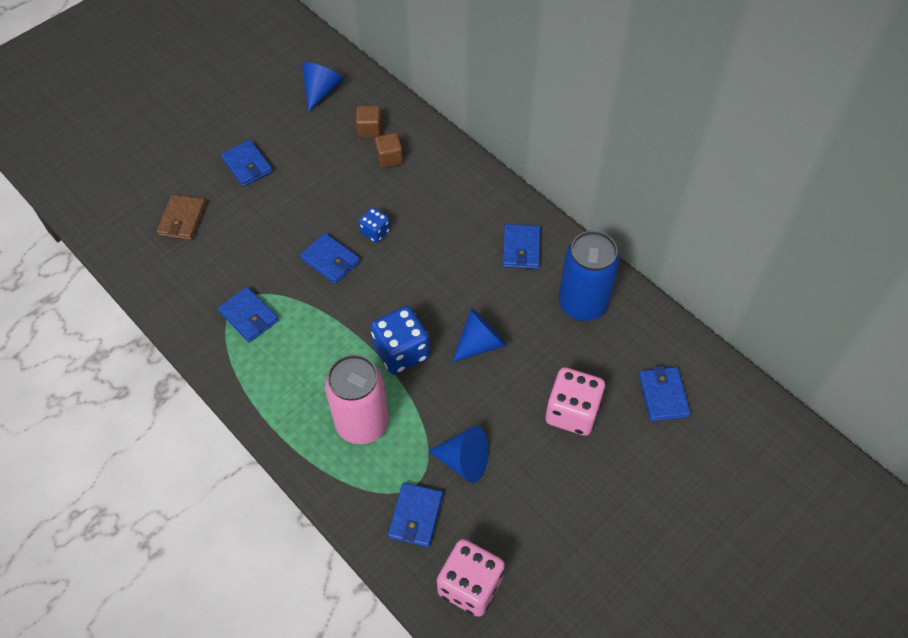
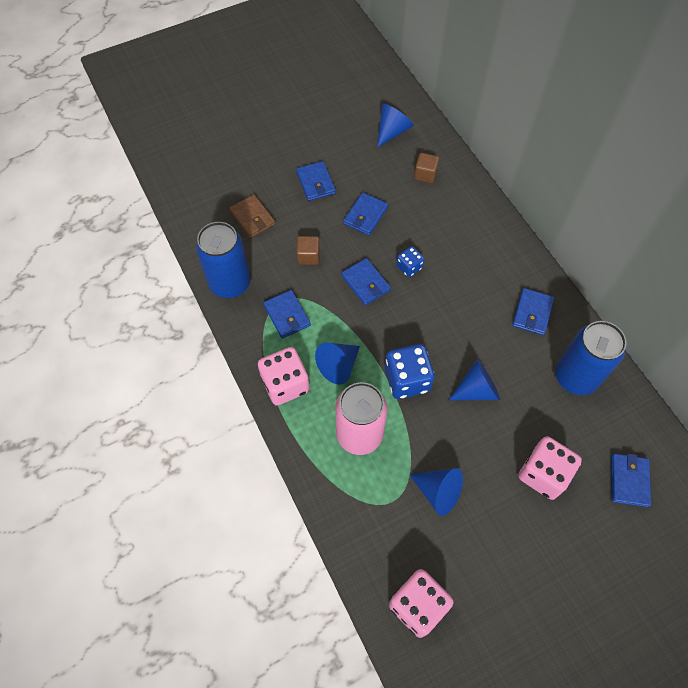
camera: 15 degrees right, 5 degrees up
(173, 297) = (230, 283): none -> blue can
(182, 219) = (252, 218): brown wallet -> brown wallet turned 60 degrees counterclockwise
(265, 391) = (285, 384): none -> pink dice
(321, 356) = (338, 366): none -> blue cone
(389, 158) = (436, 204): brown cube -> brown cube (308, 256)
(416, 516) = (385, 530): blue wallet -> blue wallet (365, 215)

